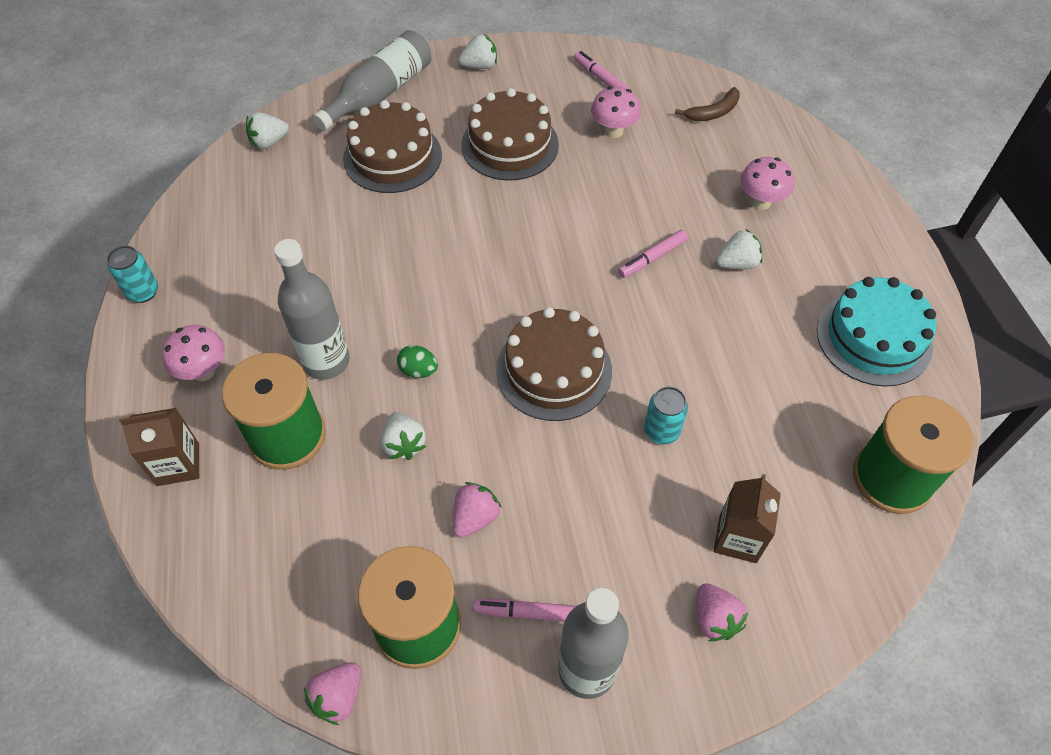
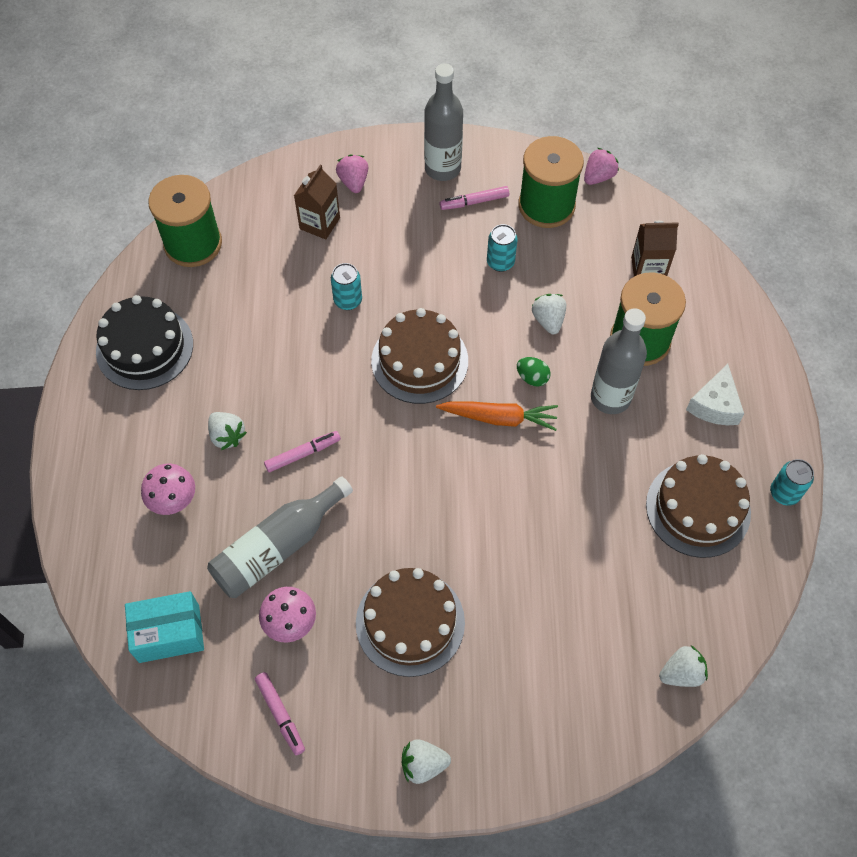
camera: 170 degrees left, 5 degrees up
(178, 464) = (723, 331): brown carton -> brown carton (648, 269)
(203, 371) = (715, 405): pink mushroom -> white cheese
(380, 93) = (551, 734): grey bottle -> grey bottle (278, 547)
(392, 157) = (541, 626): brown cake -> brown cake (698, 508)
(451, 322) = (499, 418): none -> orange carrot
(475, 517) = (500, 262): pink strawberry -> turquoise can
(526, 613) = (474, 202): pink marker -> pink marker turned 150 degrees clockwise
(713, 112) = (169, 633): brown banana -> turquoise box
(737, 263) = (227, 436): white strawberry -> white strawberry turned 120 degrees counterclockwise
(873, 338) = (144, 347): turquoise cake -> black cake

